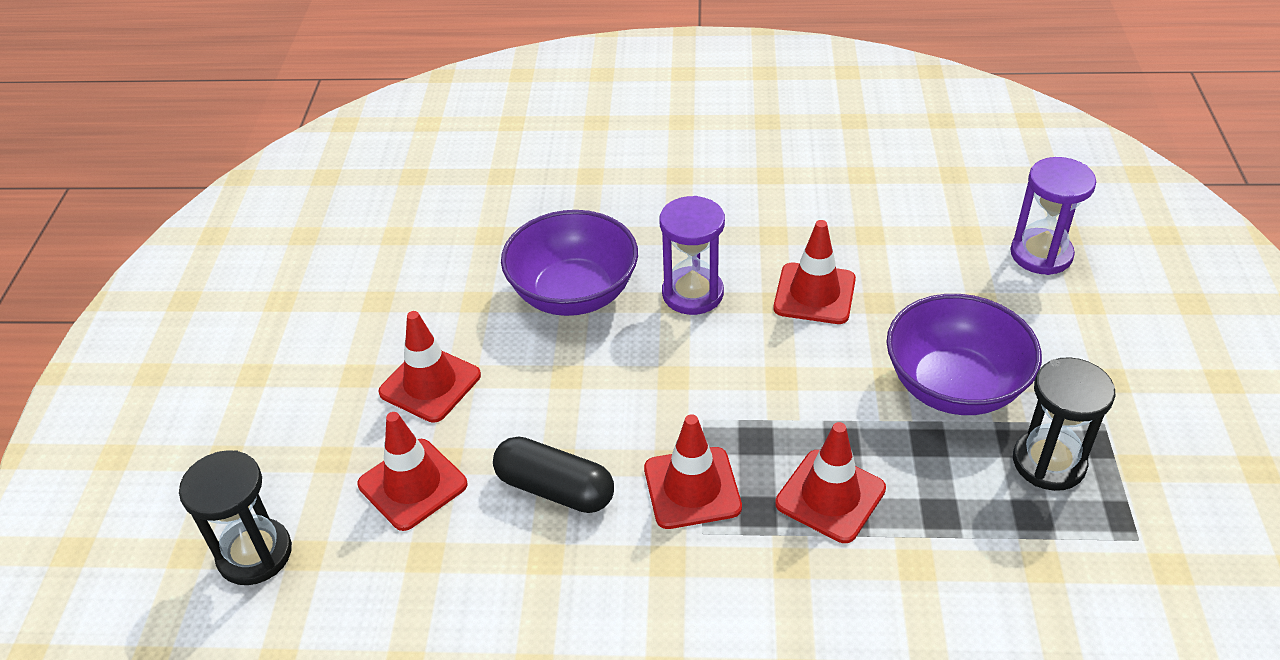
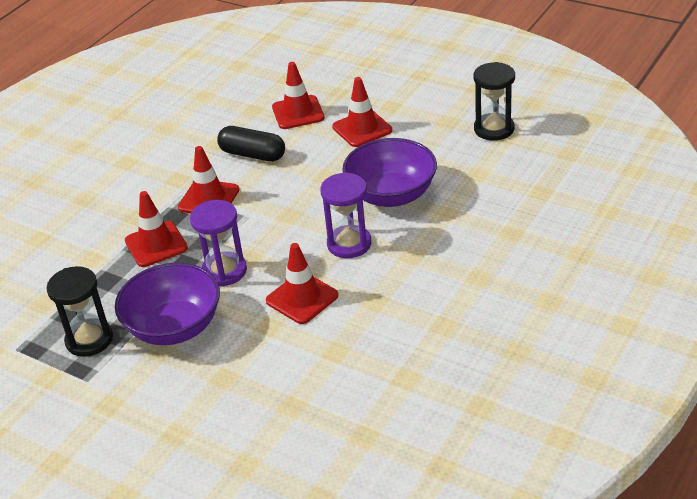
camera: 120 degrees right, 5 degrees down
(255, 554) = (300, 65): black hourglass -> black hourglass (494, 129)
(555, 489) = (252, 154): black capsule -> black capsule turned 60 degrees clockwise
(1041, 254) = (237, 436): purple hourglass -> purple hourglass (224, 271)

